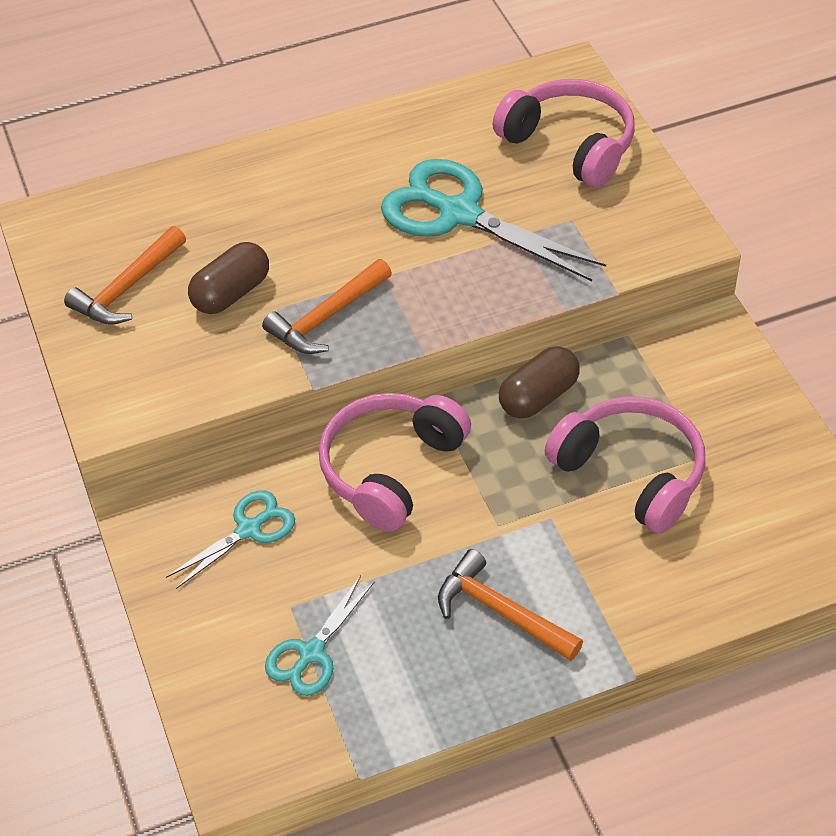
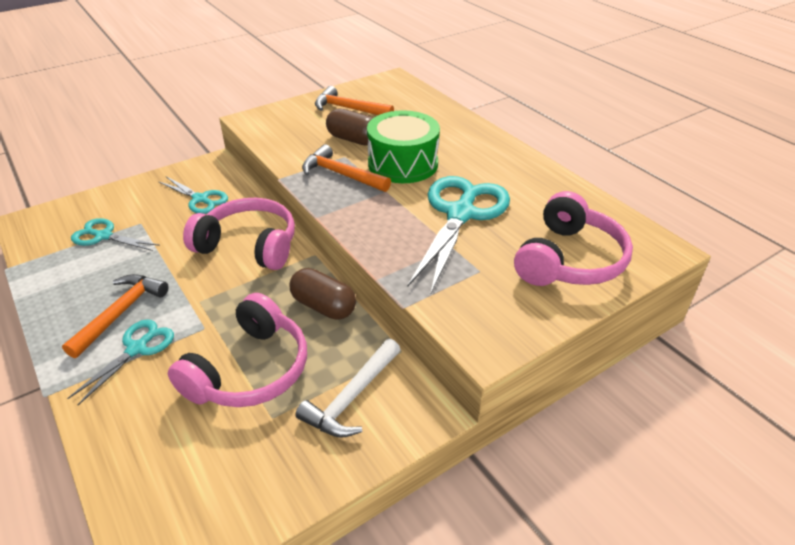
camera: 75 degrees right, 10 degrees down
(321, 248) = (403, 164): none -> green drum
(574, 587) = (137, 349): none -> turquoise scissors
(687, 385) = (352, 397): none -> white hammer

